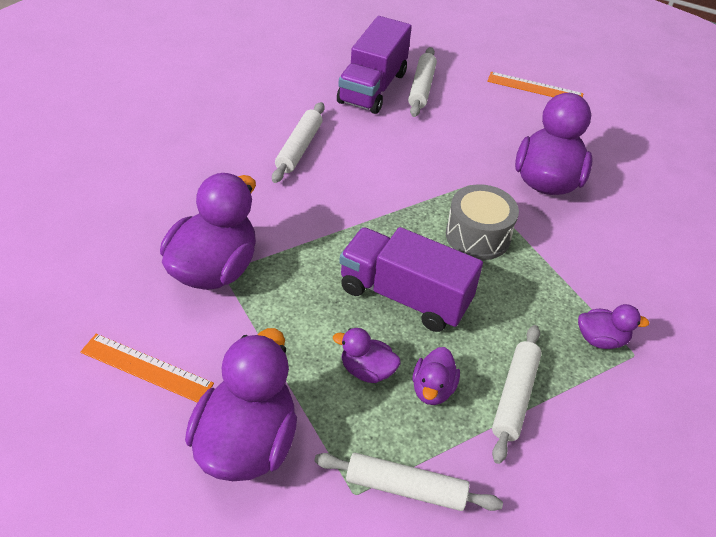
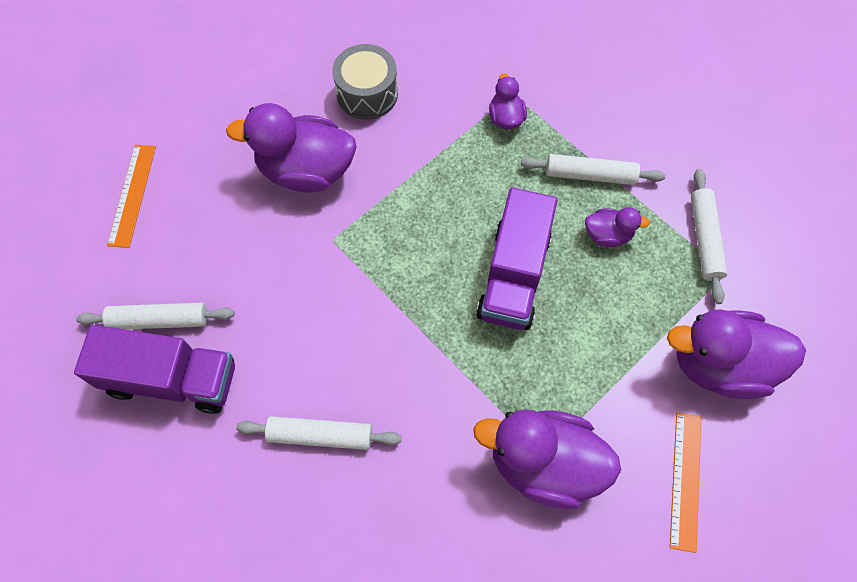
camera: 100 degrees left, 20 degrees up
(367, 370) = (610, 289): purple duck -> none
(478, 236) = (410, 224): grey drum -> grey drum (367, 94)

